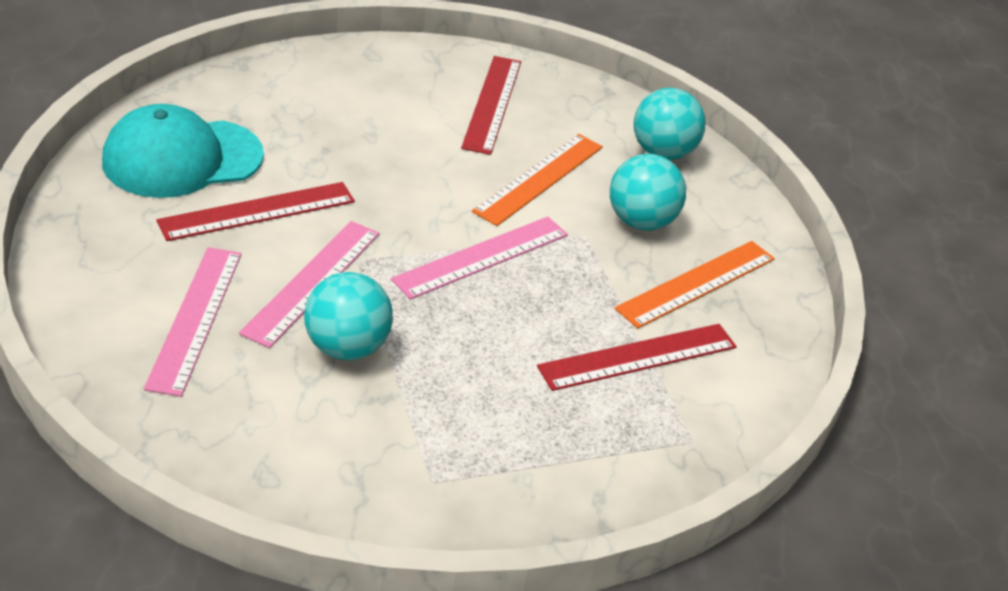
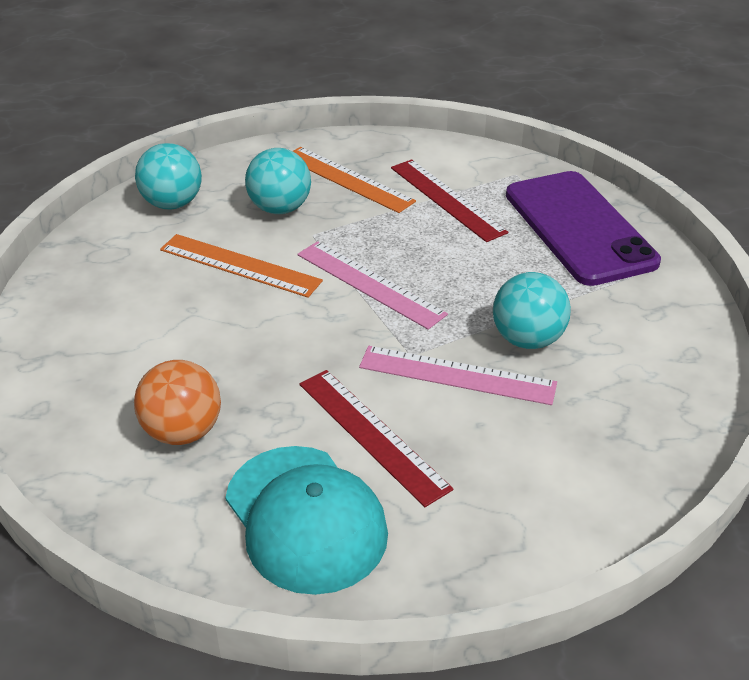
camera: 95 degrees left, 0 degrees up
(195, 318) = (549, 438): pink ruler -> none
(312, 115) = (182, 431): none -> orange ball
(492, 103) = (120, 307): red ruler -> none
(548, 462) = (579, 228): none -> purple phone

